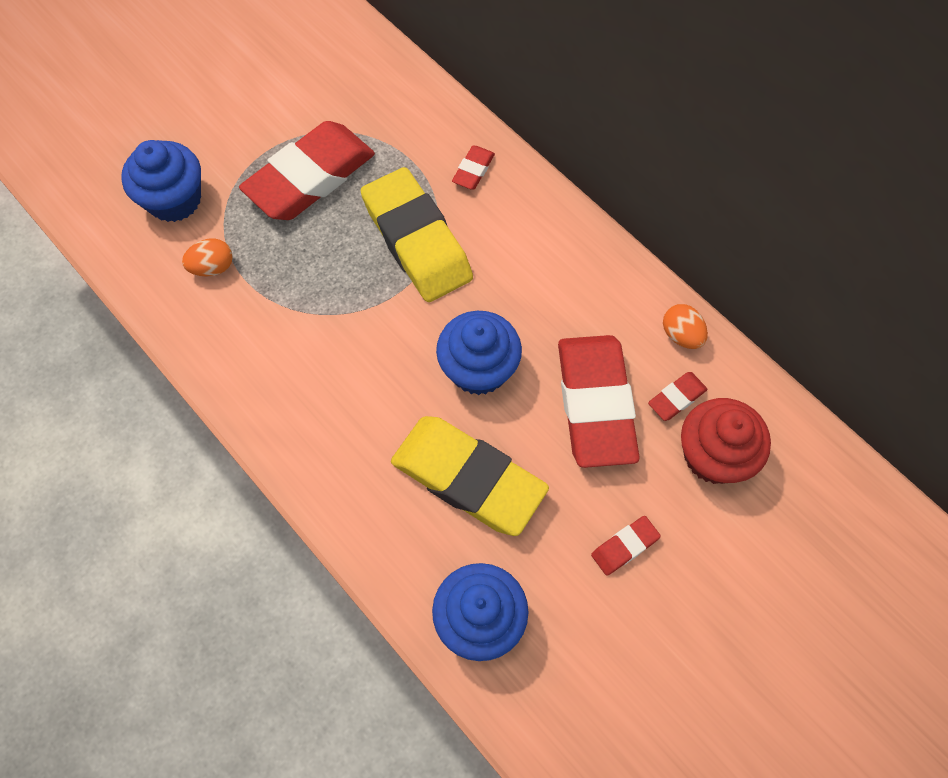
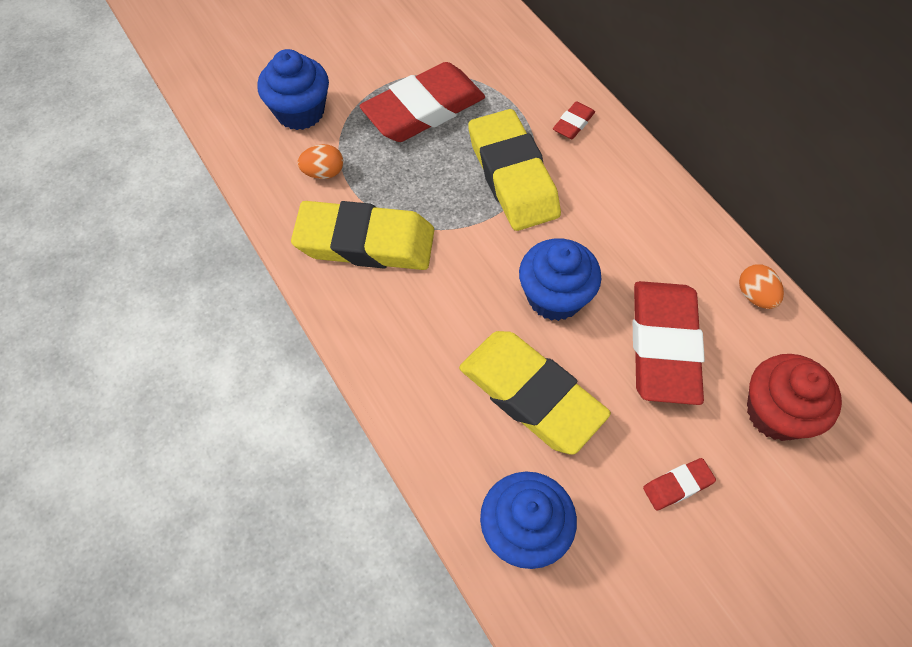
camera: 10 degrees right, 5 degrees down
(271, 340) = (365, 242): none -> yellow eraser
(676, 398) = (744, 353): red eraser -> none

